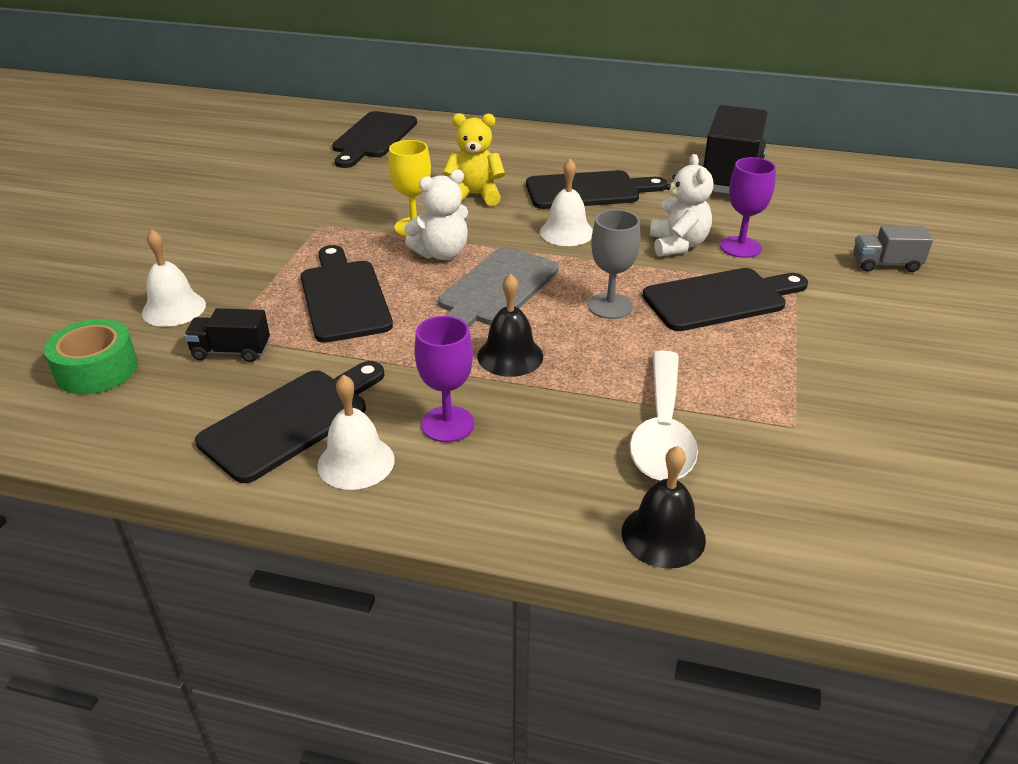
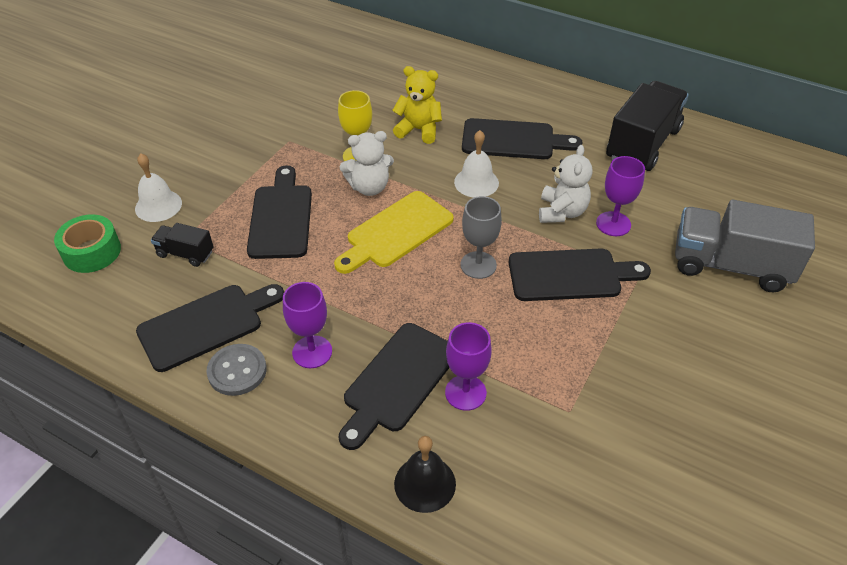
camera: 15 degrees right, 10 degrees up
(356, 462) = (237, 371): white bell -> grey button
(373, 138) = (361, 53): black cutting board -> black cutting board (398, 381)
(495, 290) = (396, 232): grey cutting board -> yellow cutting board
(510, 356) = (381, 298): black bell -> none
(662, 431) = (465, 392): white spoon -> purple goblet
(885, 264) = (730, 265): grey truck -> grey truck, size x2.07

